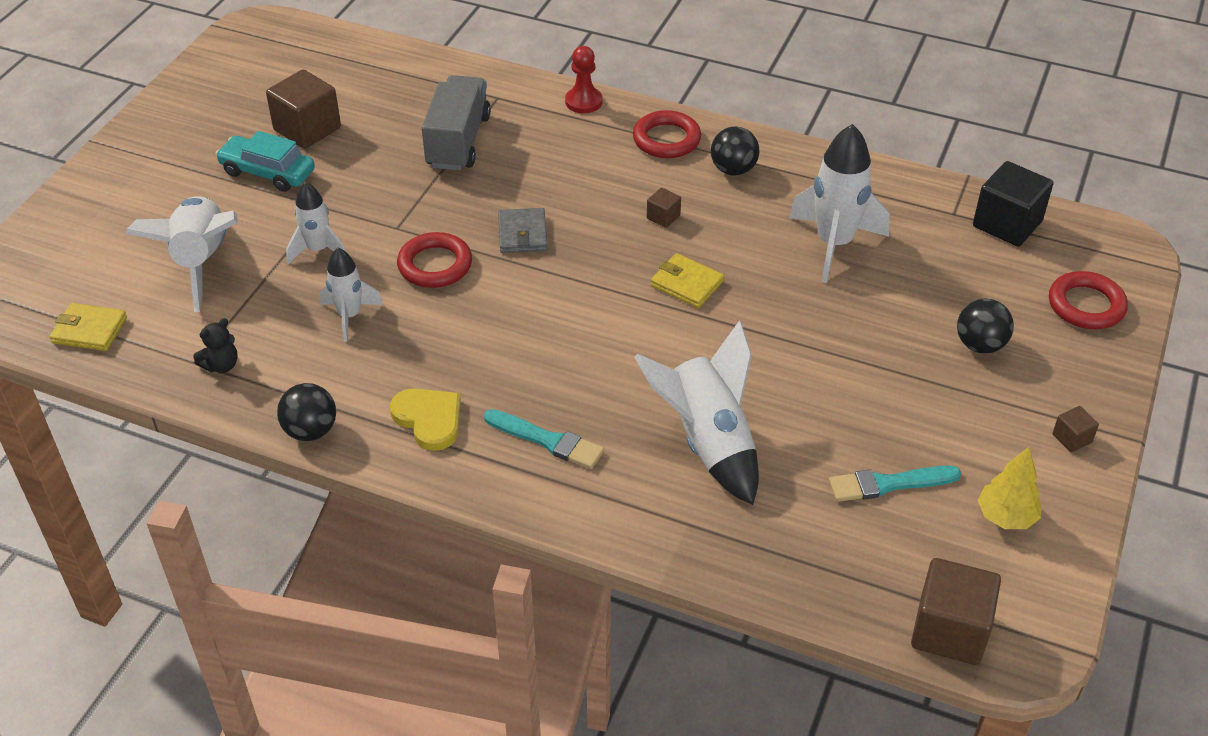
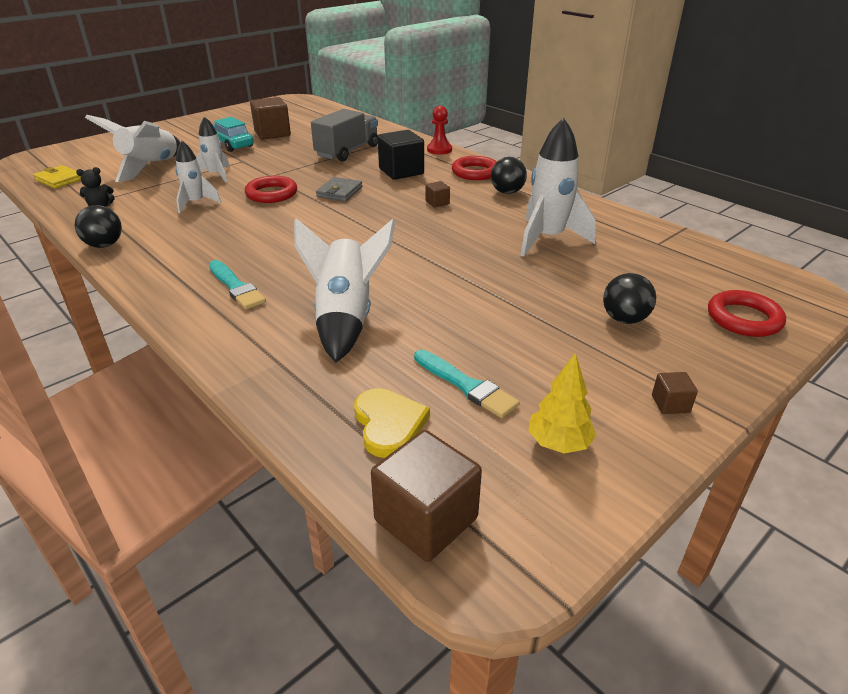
camera: 25 degrees right, 10 degrees down
(429, 419) = (177, 257): yellow heart -> yellow heart (389, 424)
(687, 283) = (420, 235): yellow wallet -> none
(888, 484) = (466, 385): turquoise brush -> turquoise brush turned 150 degrees counterclockwise
(1007, 224) = (701, 257): black cube -> black cube (401, 171)

